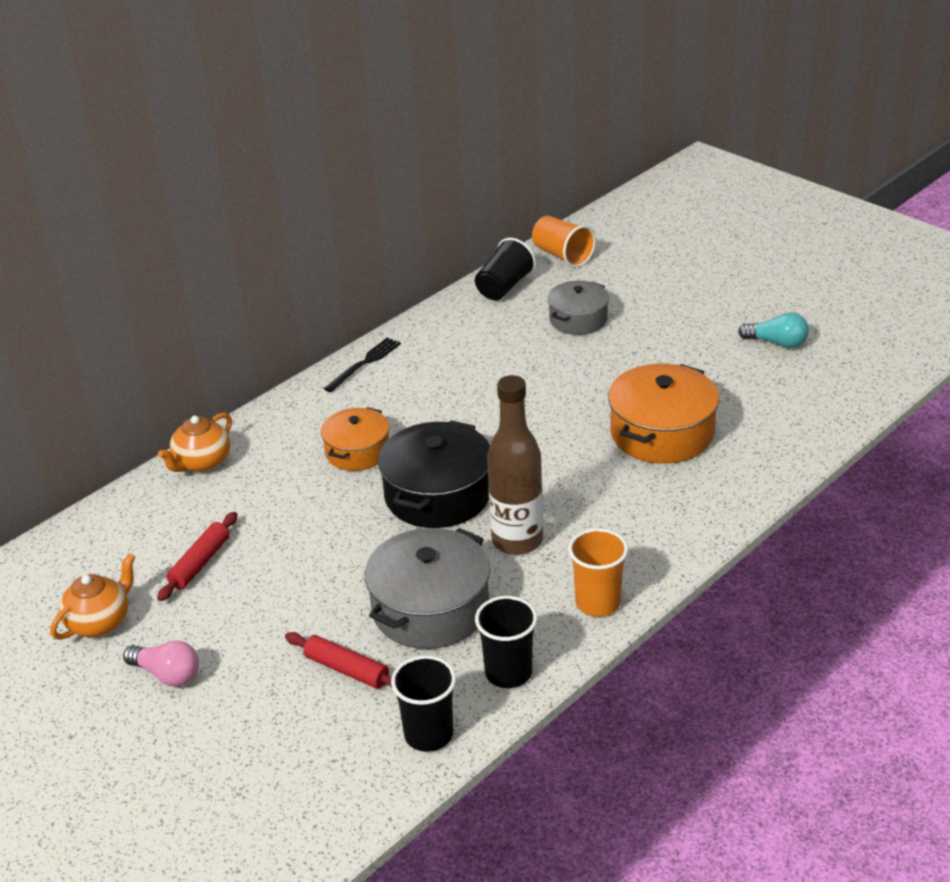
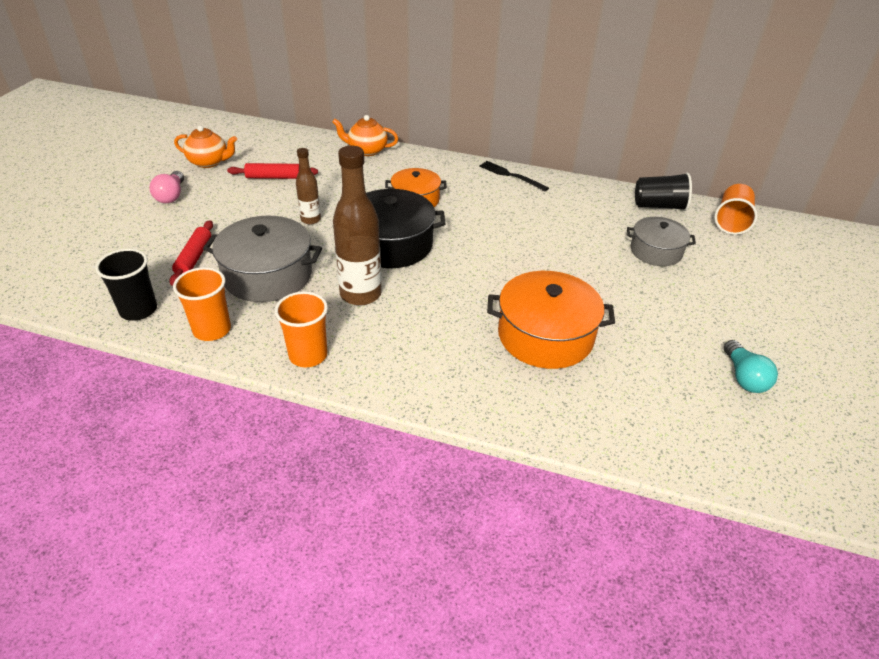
camera: 60 degrees right, 5 degrees up
(335, 549) = (310, 219): none -> brown bottle
(364, 364) = (511, 176): black fork -> black fork turned 150 degrees counterclockwise
(508, 673) = (212, 330): black cup -> orange cup

